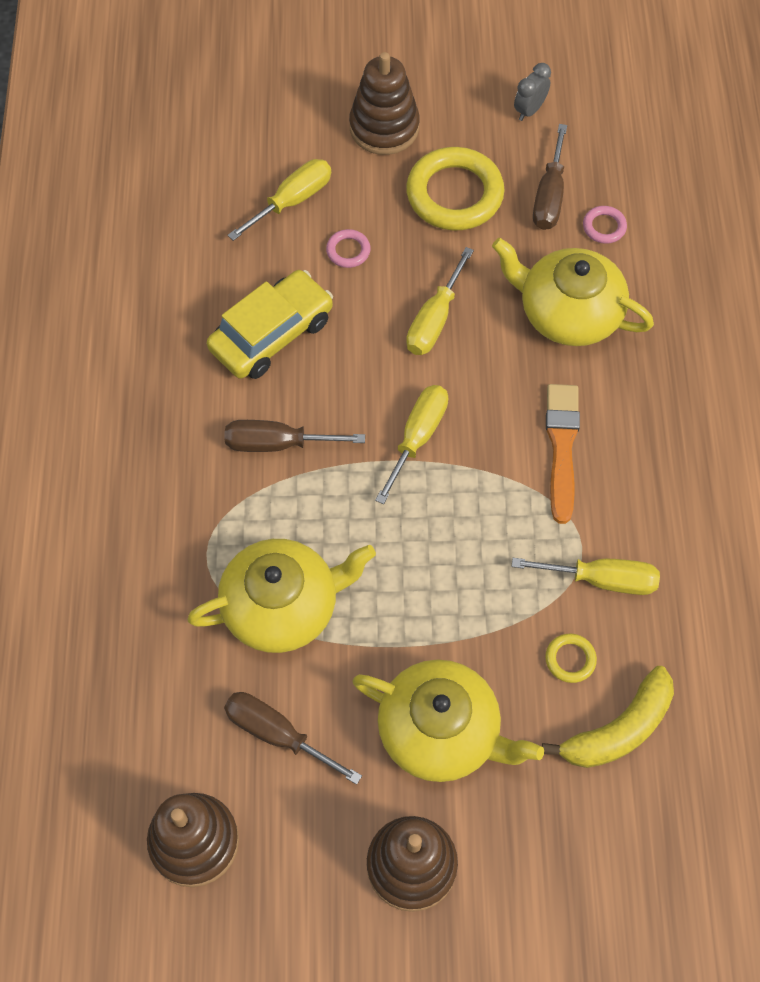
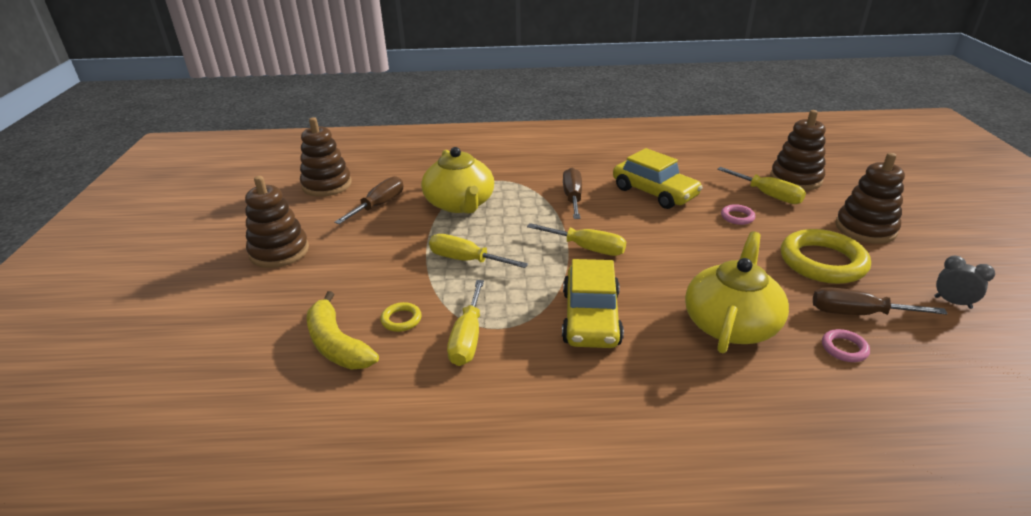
camera: 90 degrees right, 30 degrees down
(249, 156) = (795, 179): none -> brown stacking toy
(434, 320) = (692, 254): yellow screwdriver -> yellow screwdriver (466, 260)
(441, 731) = (362, 261): yellow teapot -> none
(562, 447) = (591, 318): orange brush -> yellow car

